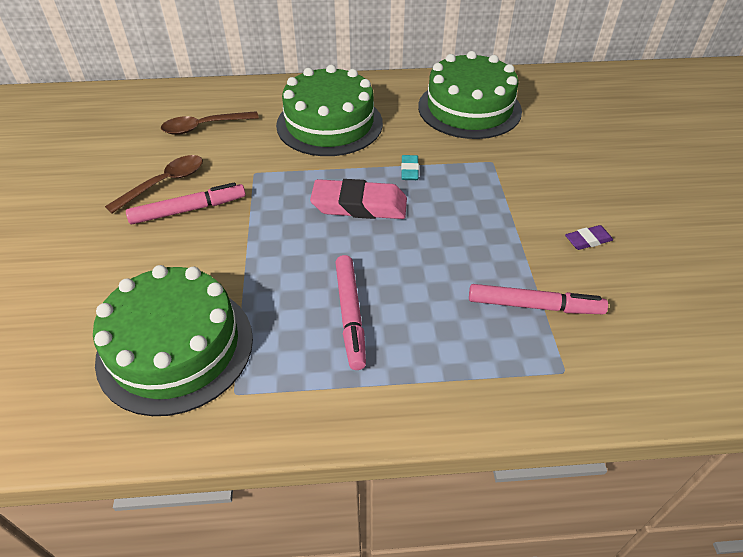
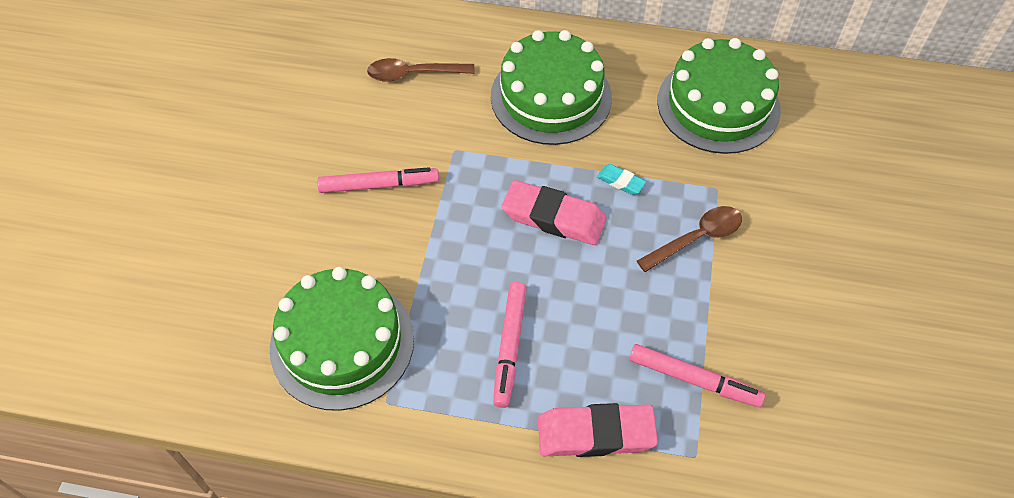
camera: 15 degrees right, 10 degrees up
(164, 183) = (360, 145): brown spoon -> brown spoon (696, 238)
(409, 170) = (621, 182): turquoise eraser -> turquoise eraser turned 75 degrees counterclockwise
(461, 373) = (595, 434): none -> pink eraser
(588, 240) = (782, 315): purple eraser -> none

